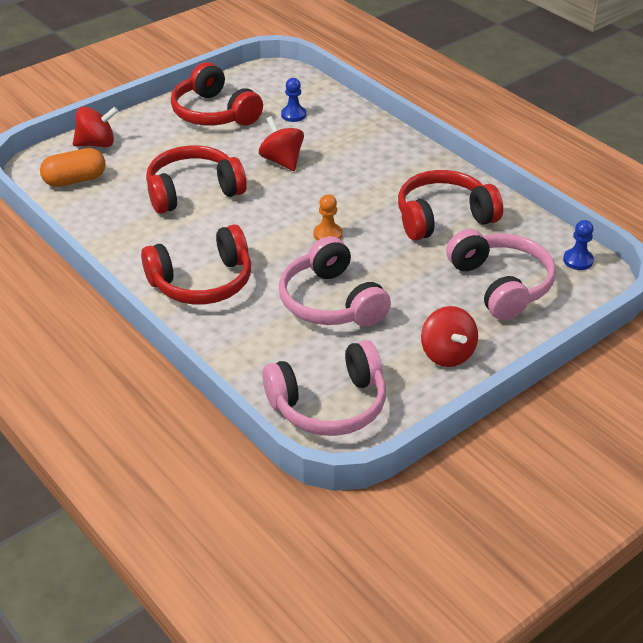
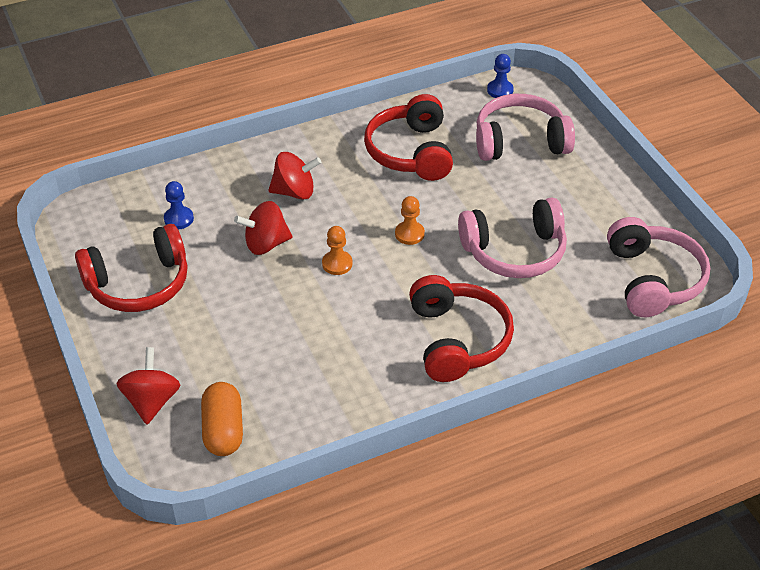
camera: 75 degrees left, 5 degrees up
(193, 191) = (292, 325): red headphones -> none
(272, 201) = (337, 264): none -> orange pawn
(447, 354) = (602, 194): red spinning top -> red spinning top (295, 192)

